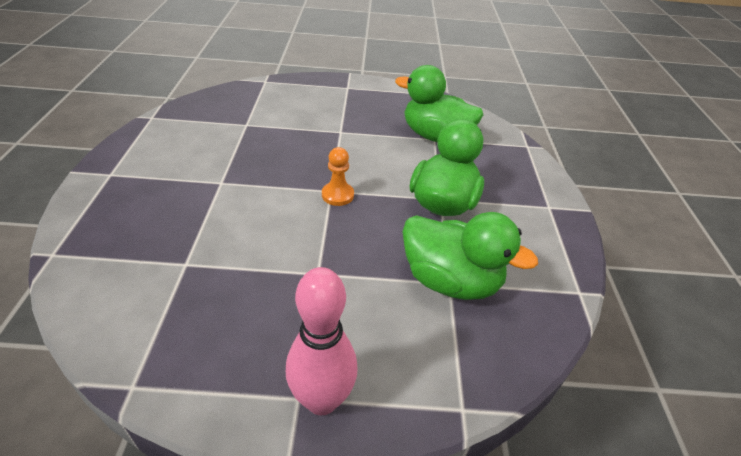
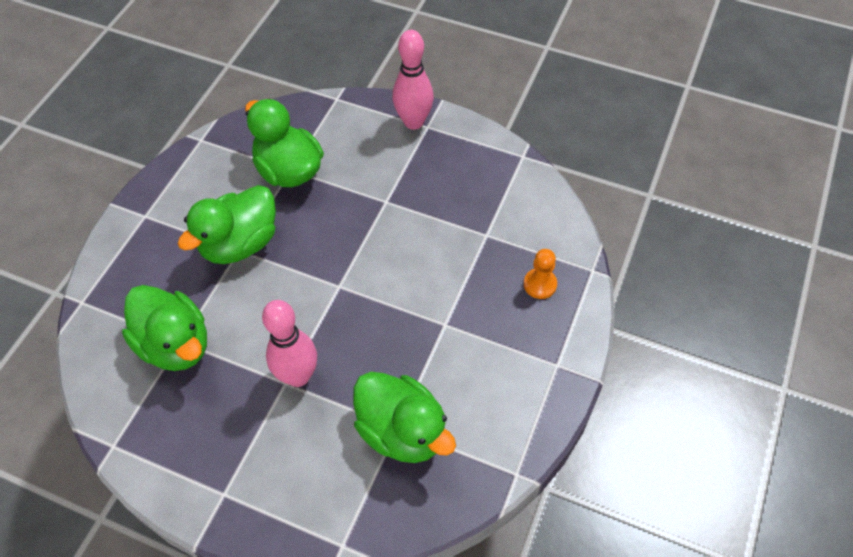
camera: 155 degrees left, 15 degrees up
(241, 123) = (402, 431): none -> green duck
(333, 135) = (298, 376): none -> pink bowling pin
(337, 195) = (335, 278): orange pawn -> orange pawn (540, 284)

